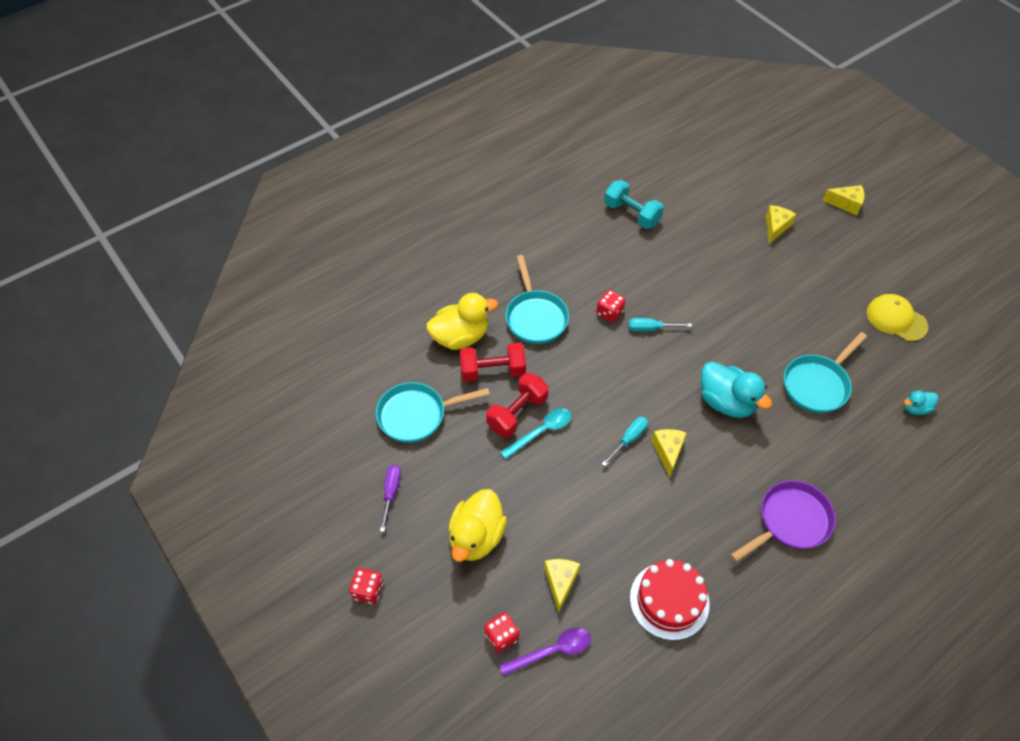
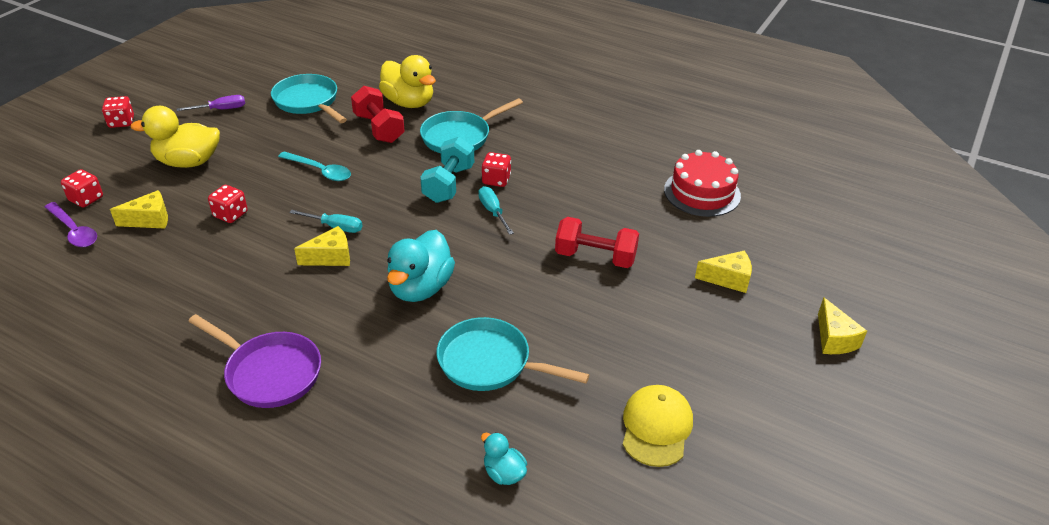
camera: 65 degrees right, 15 degrees down
(517, 413) = (336, 153): red dumbbell -> red dumbbell (595, 257)
(579, 514) = (230, 214): none -> red dice
(631, 214) = (649, 165): turquoise dumbbell -> turquoise dumbbell (448, 184)
(669, 600) = (142, 295): red cake -> red cake (702, 192)

